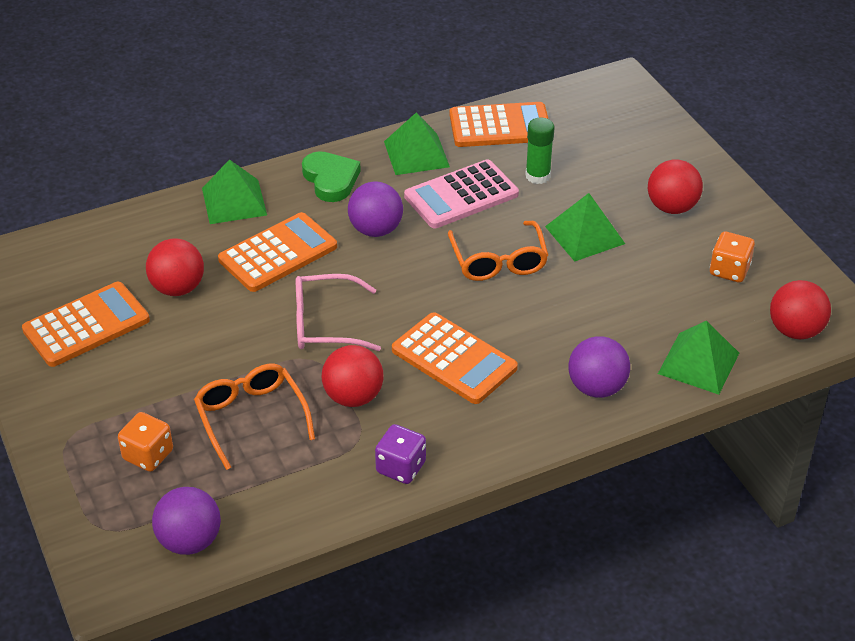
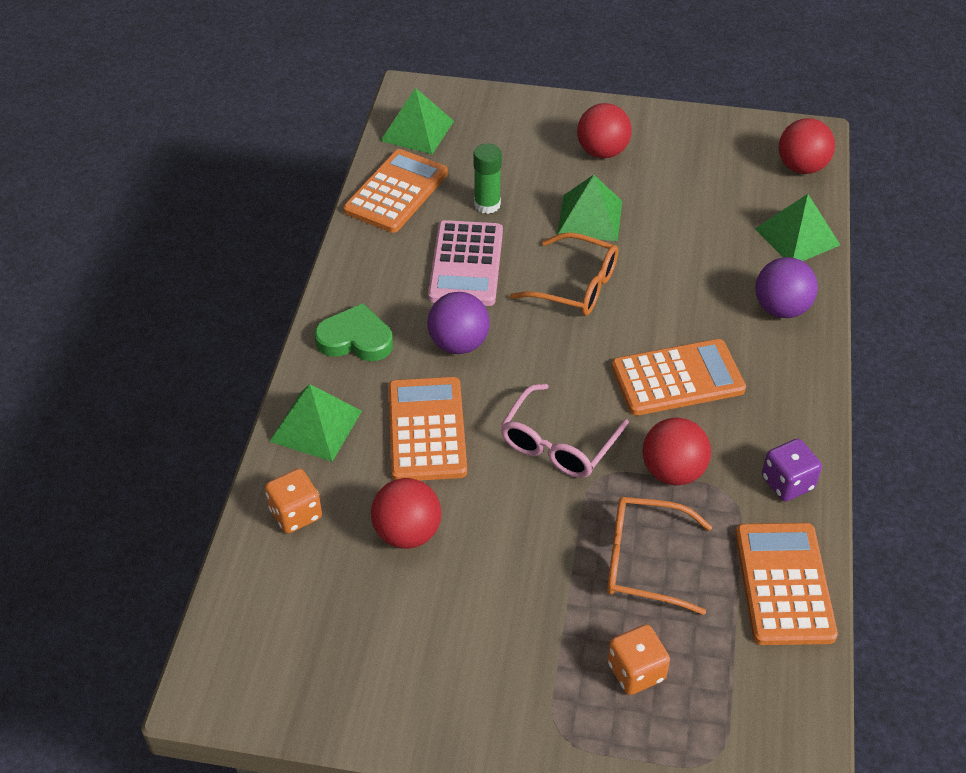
camera: 55 degrees left, 5 degrees up
(86, 325) = (397, 638): orange calculator -> orange calculator (783, 584)
(190, 541) = (778, 690): purple ball -> none
(416, 154) = (378, 263): green pyramid -> green pyramid (417, 131)
(729, 270) = (705, 163): orange dice -> orange dice (296, 514)

